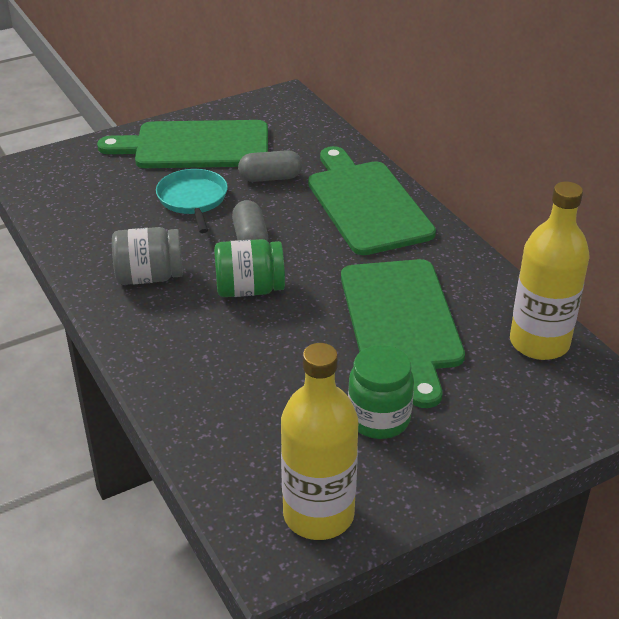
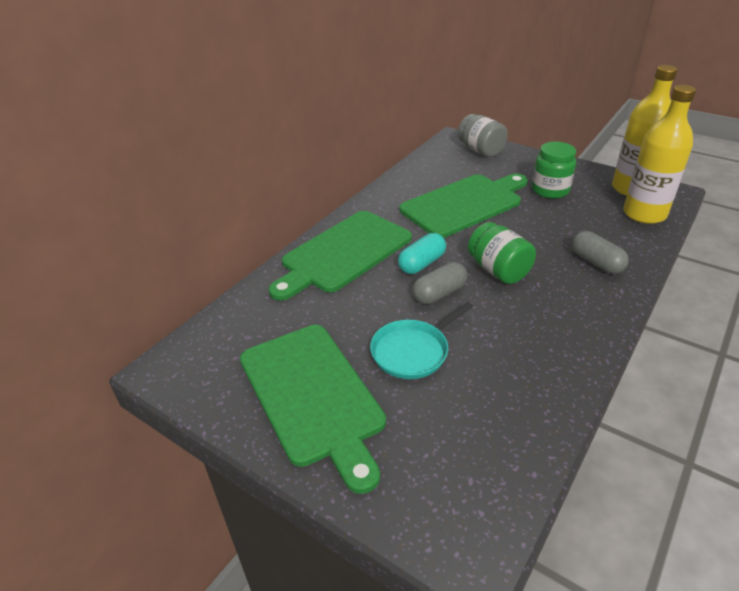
camera: 115 degrees left, 0 degrees up
(149, 277) = (540, 326): grey jar -> grey jar (480, 150)
(270, 178) = (340, 317): grey capsule -> grey capsule (596, 262)
(306, 245) = (421, 263): none -> turquoise capsule
(539, 342) = (435, 163): yellow bottle -> yellow bottle (644, 214)

